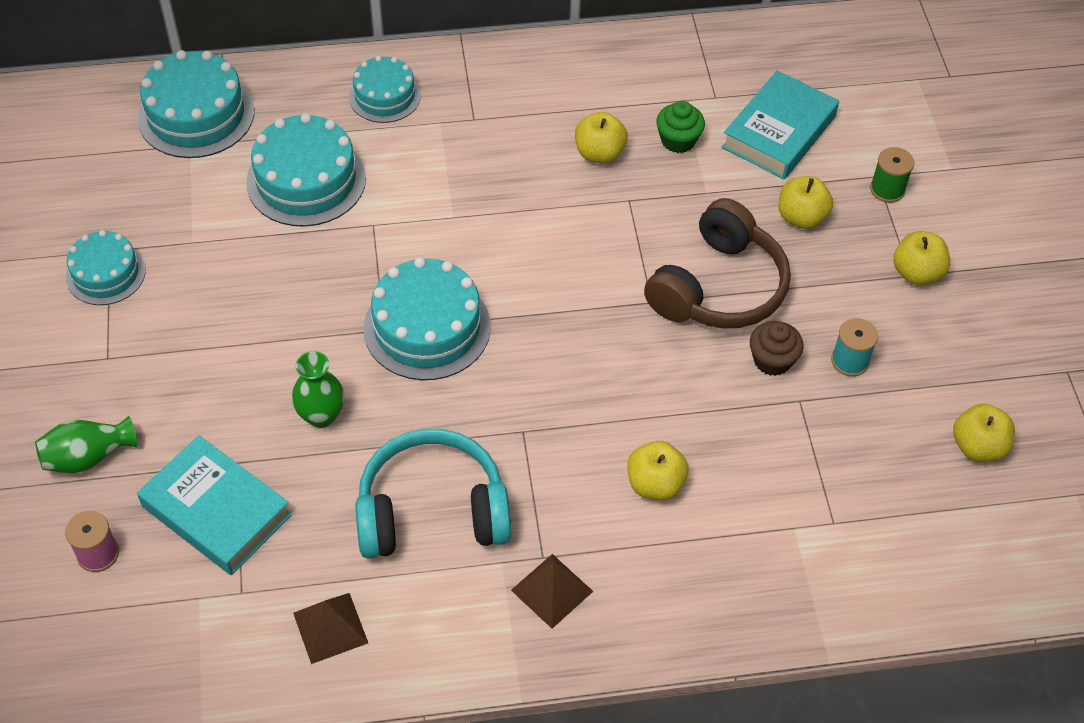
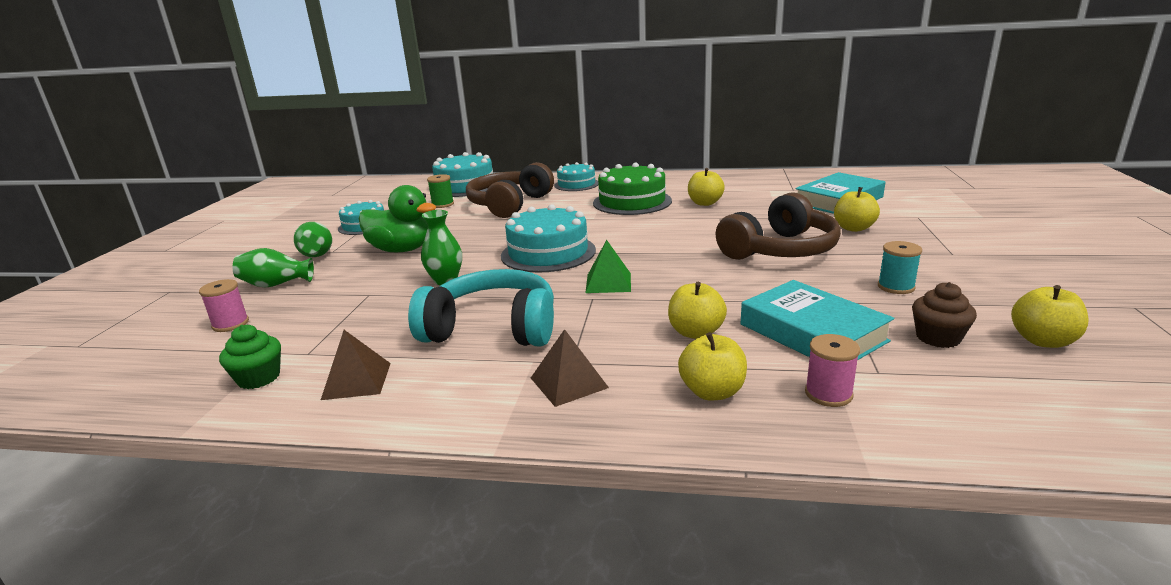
camera: 20 degrees right, 30 degrees down
(89, 368) = (317, 254): none -> green vase
(212, 342) = (401, 250): none -> green duck
(216, 511) = (332, 313): turquoise book -> turquoise book (812, 333)
(306, 180) = (510, 204): turquoise cake -> brown headphones
(493, 156) = (632, 202): none -> green cake
(531, 394) = (608, 283): none -> green pyramid
(678, 140) = (762, 201): green cupcake -> green cupcake (259, 378)
(772, 360) = (821, 282): brown cupcake -> brown cupcake (938, 337)
(792, 564) = (828, 394): none -> pink spool
(887, 189) = (927, 221): green spool -> green spool (442, 204)
(916, 273) = (957, 253): yellow apple -> yellow apple (712, 392)

